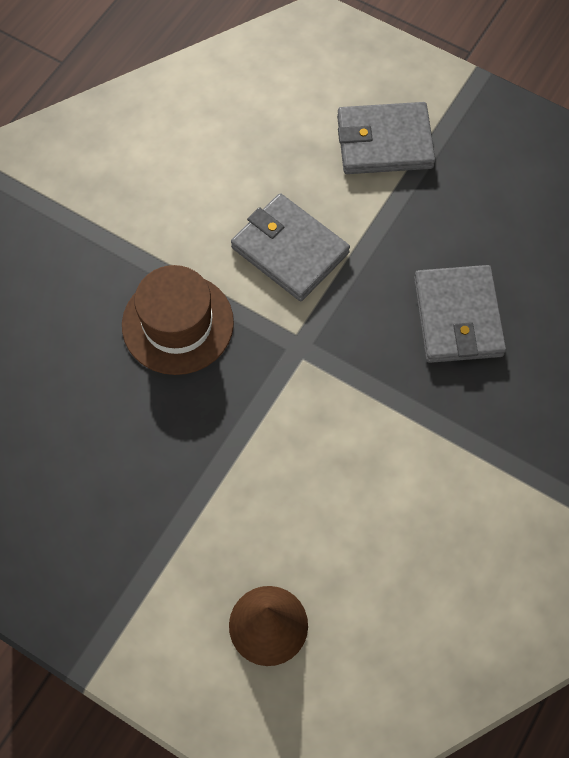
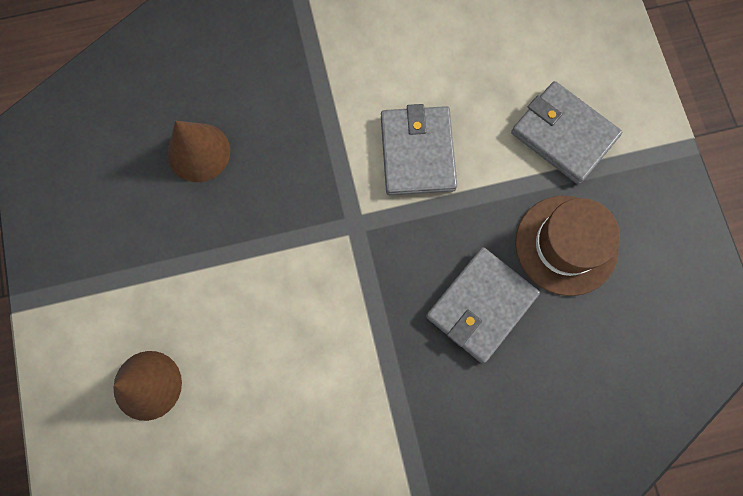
camera: 45 degrees right, 10 degrees up
(109, 408) = (199, 152): none -> brown cone
(177, 323) = (295, 136): brown hat -> brown hat (566, 245)

